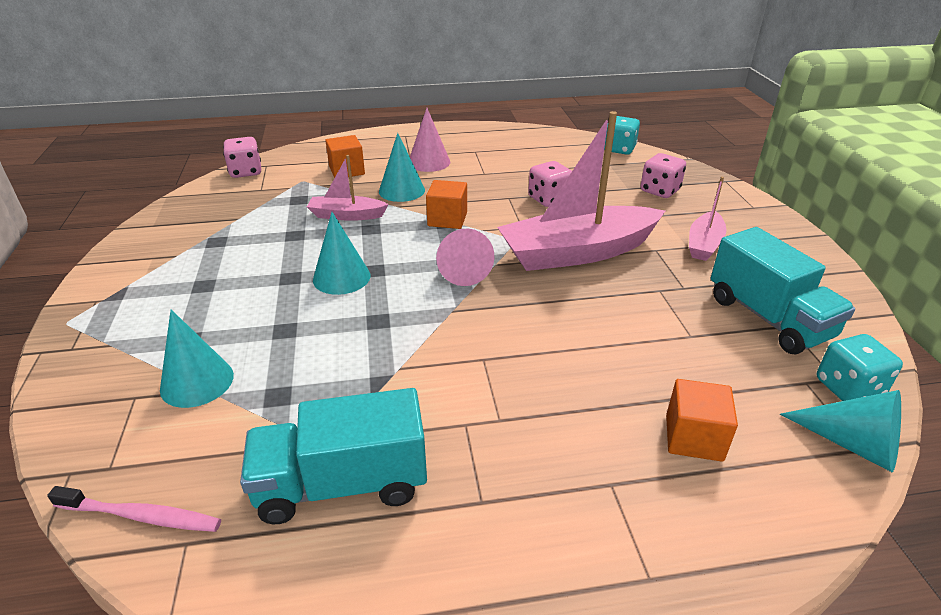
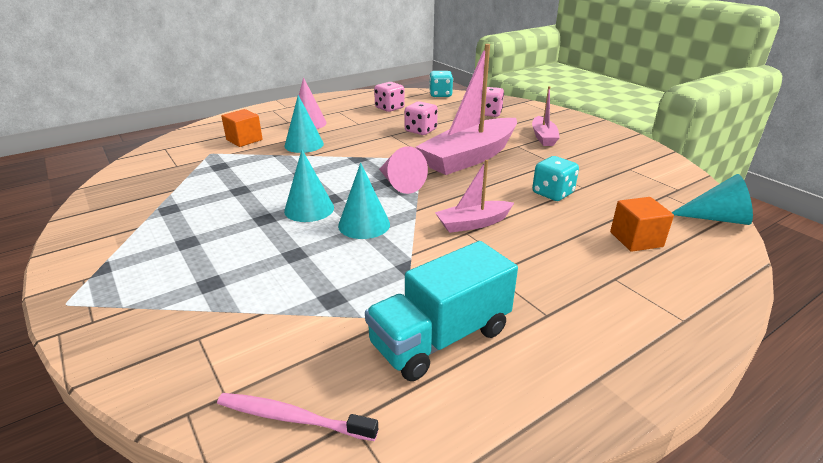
camera: 25 degrees left, 5 degrees down
(141, 516) = (292, 418): pink toothbrush -> pink toothbrush turned 150 degrees counterclockwise
(197, 382) = (249, 309): turquoise cone -> turquoise cone (364, 224)
(246, 172) = (149, 156): pink dice -> pink dice (389, 108)
(347, 215) = (273, 168): pink boat -> pink boat (473, 223)
(447, 219) = (358, 156): orange cube -> none
(768, 318) = (615, 167): turquoise truck -> none
(848, 388) = (689, 192): turquoise dice -> turquoise dice (552, 193)

